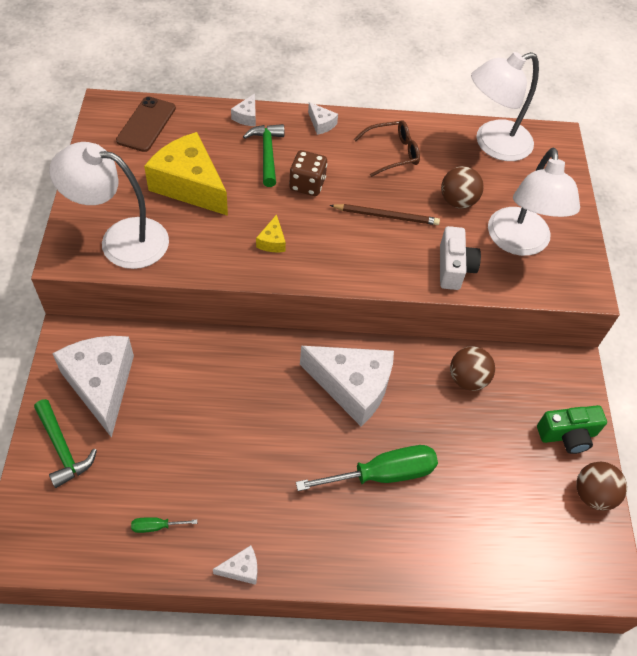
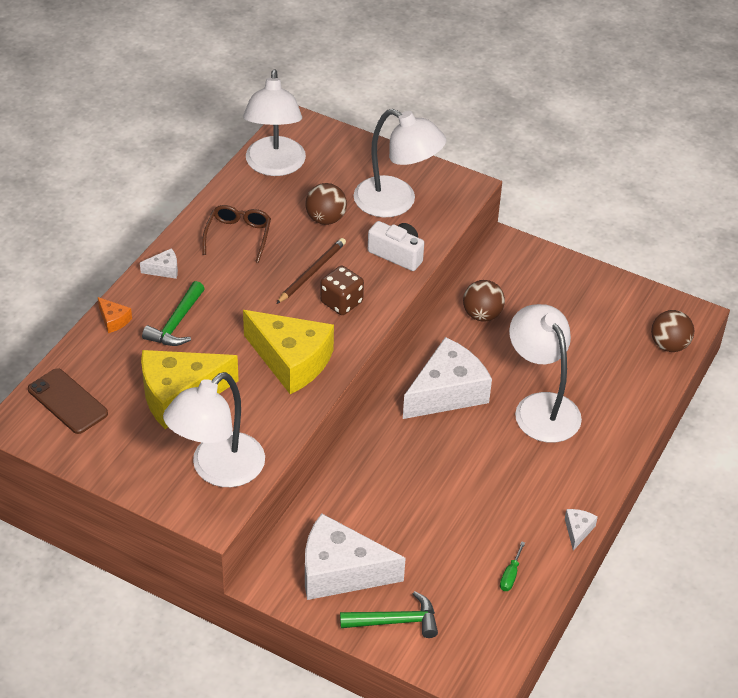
camera: 60 degrees left, 10 degrees down
(247, 117) = (113, 320): white cheese -> orange cheese
(267, 153) = (176, 323): green hammer -> green hammer turned 90 degrees counterclockwise
(272, 241) = (291, 360): yellow cheese -> yellow cheese, size x2.40
(307, 184) = (237, 310): brown dice -> brown dice (341, 302)
(383, 474) = (541, 407): green screwdriver -> white lamp
(567, 435) = (567, 280): green camera -> none
(593, 494) = (623, 291): brown ball -> brown ball (669, 345)

